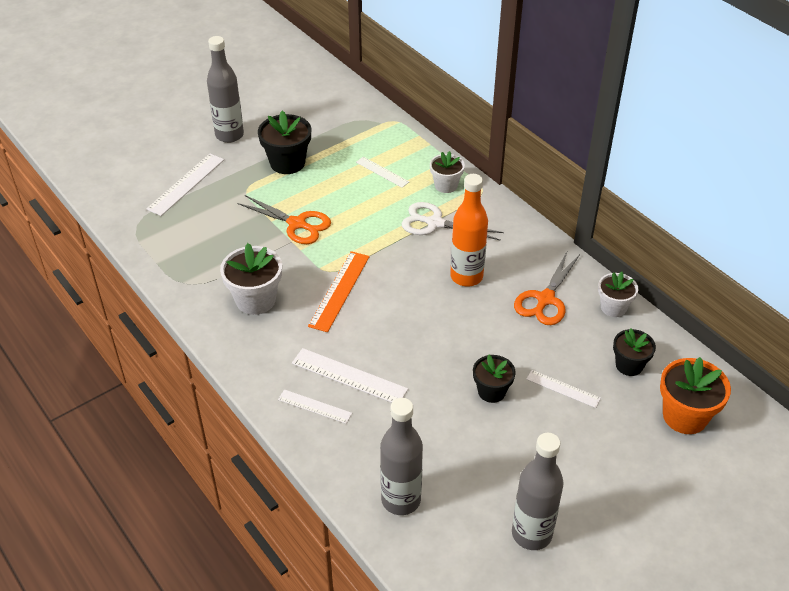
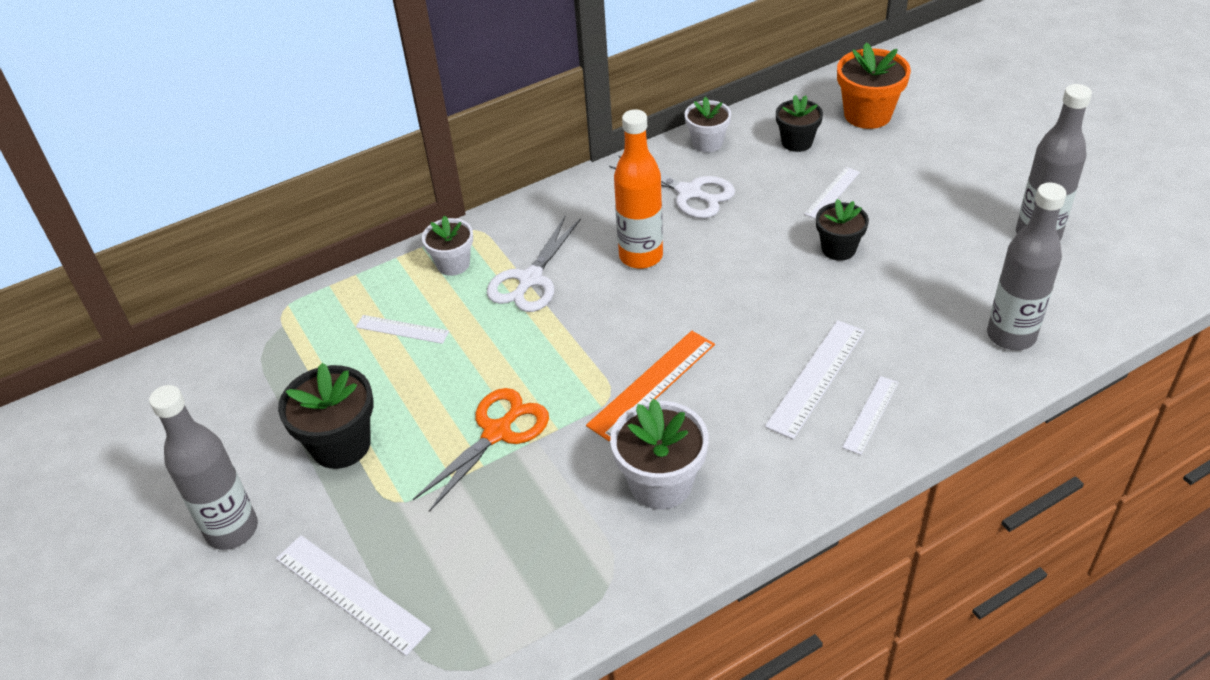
camera: 80 degrees left, 0 degrees up
(339, 290) = (652, 384): orange ruler -> orange ruler turned 75 degrees counterclockwise
(382, 172) = (402, 329): white ruler -> white ruler turned 60 degrees clockwise
(545, 299) = (689, 193): orange scissors -> white scissors

